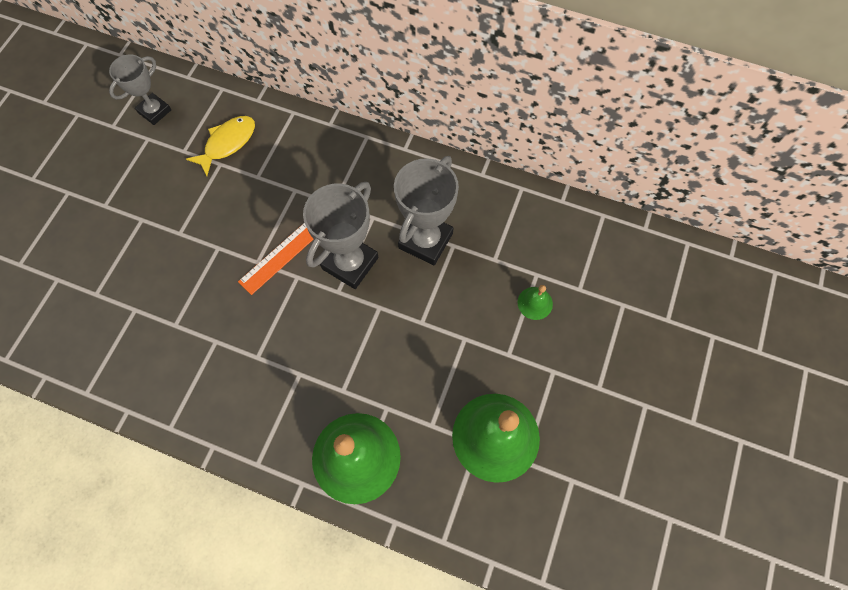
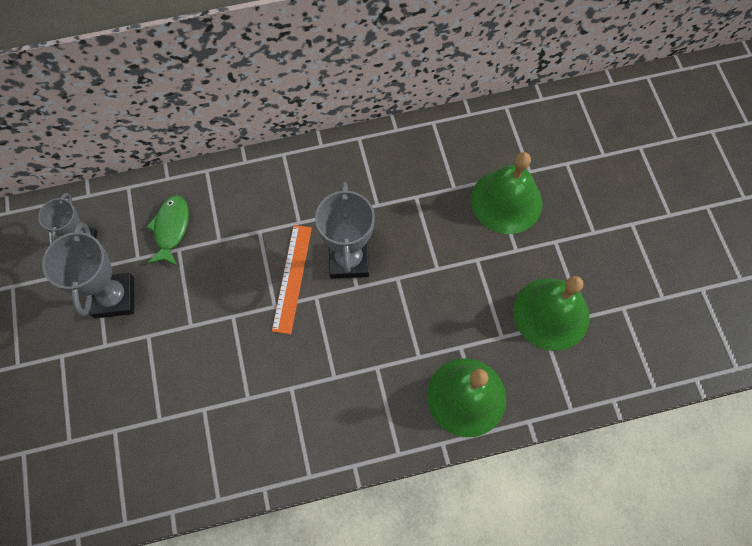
camera: 35 degrees left, 0 degrees up
(227, 143) = (171, 229): yellow fish -> green fish
(425, 241) = (393, 206): grey trophy -> grey trophy (114, 297)
(535, 303) = (506, 201): green bell -> green bell, size x2.30

